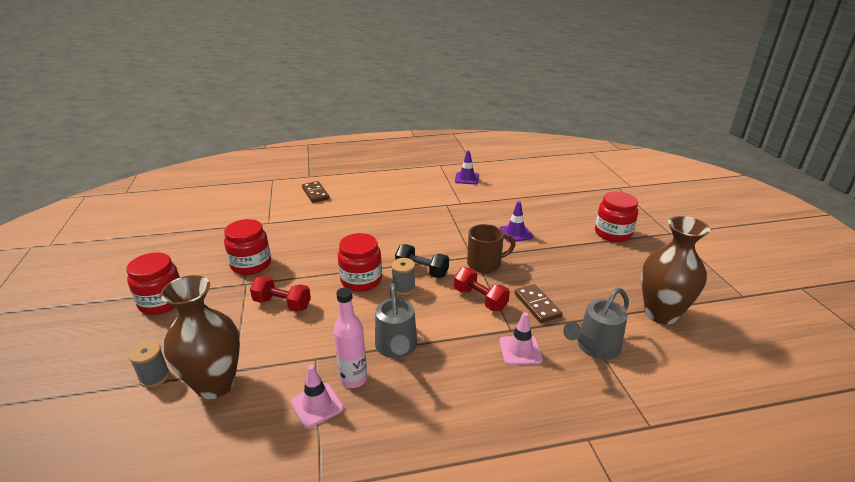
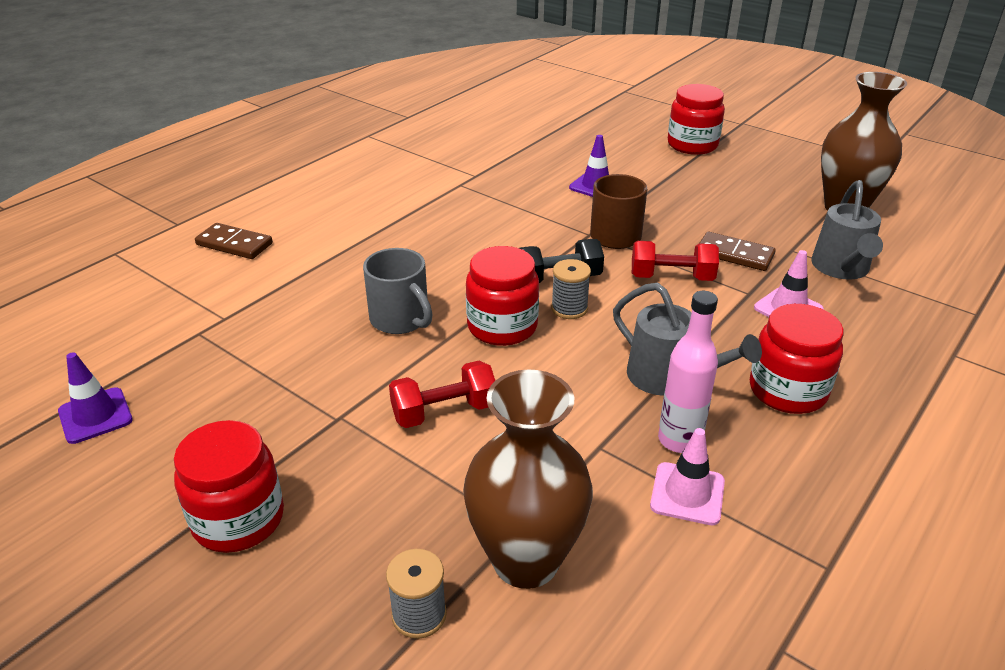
camera: 40 degrees left, 5 degrees up
(251, 264) = (302, 388): red jar -> red jar (787, 391)
(326, 255) = (401, 320): none -> grey mug
(467, 178) = (434, 141): purple traffic cone -> purple traffic cone (95, 416)

